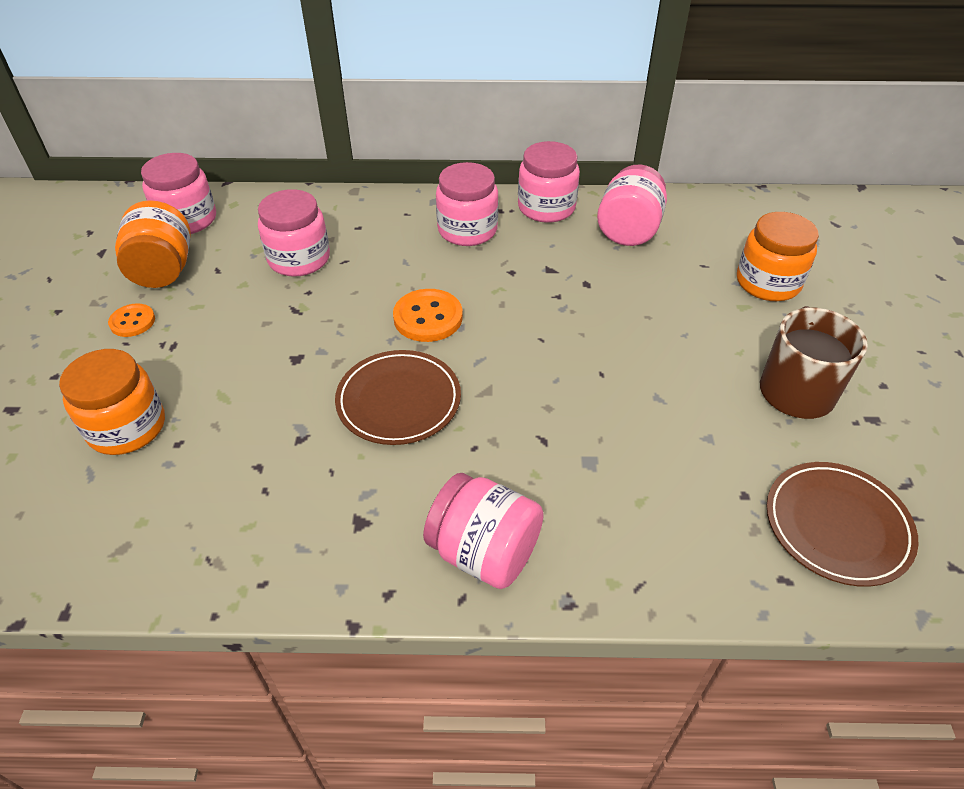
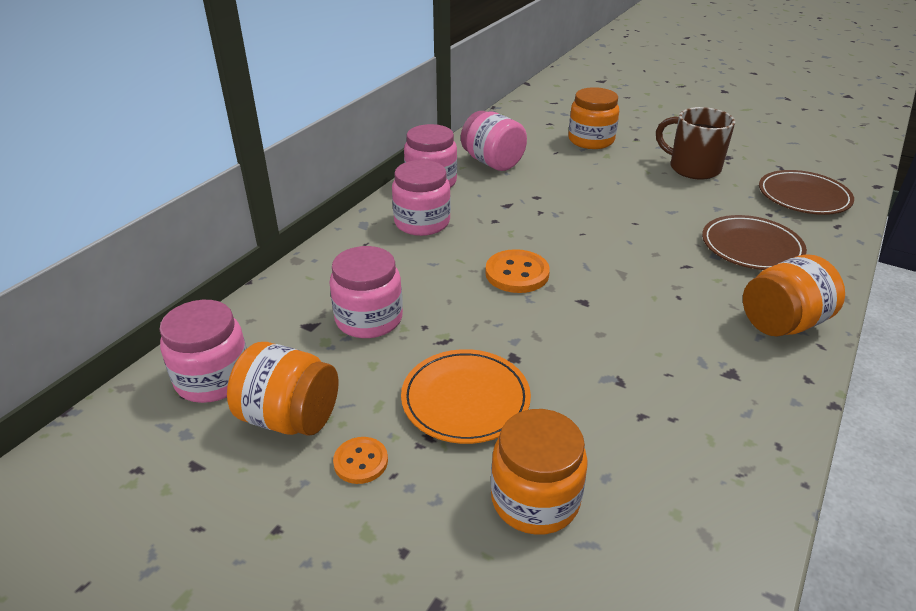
camera: 60 degrees left, 10 degrees down
(225, 349) = (465, 399): none -> orange plate
(399, 401) = (607, 316): brown plate -> brown plate (751, 247)
(484, 552) = (782, 323): pink jar -> orange jar

